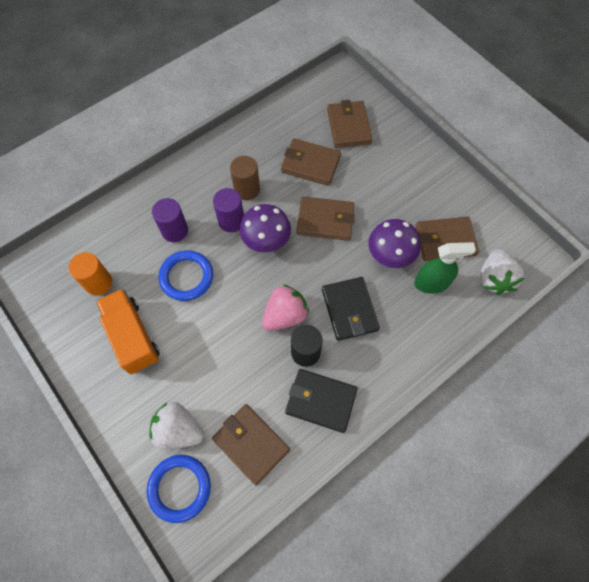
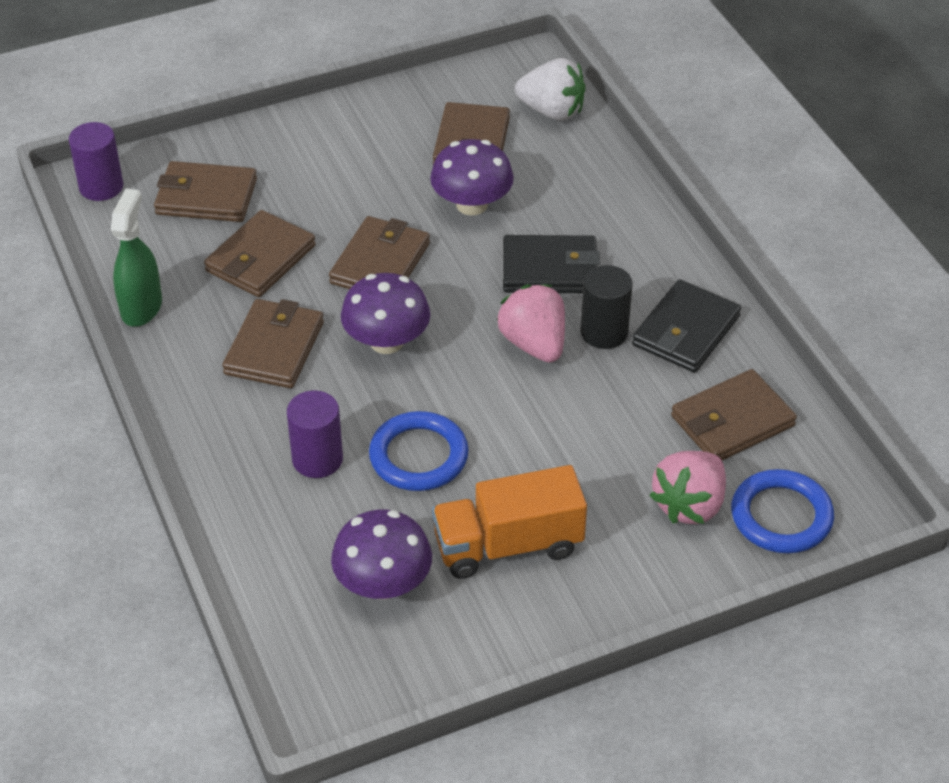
camera: 75 degrees left, 20 degrees down
(98, 283) = (383, 583): orange cylinder -> purple mushroom
(178, 430) = (689, 505): white strawberry -> pink strawberry
(231, 221) = (330, 379): purple cylinder -> purple cylinder (101, 187)
(247, 189) = (274, 348): brown cylinder -> brown wallet
(431, 283) = (536, 173): green spray bottle -> green spray bottle (141, 307)

